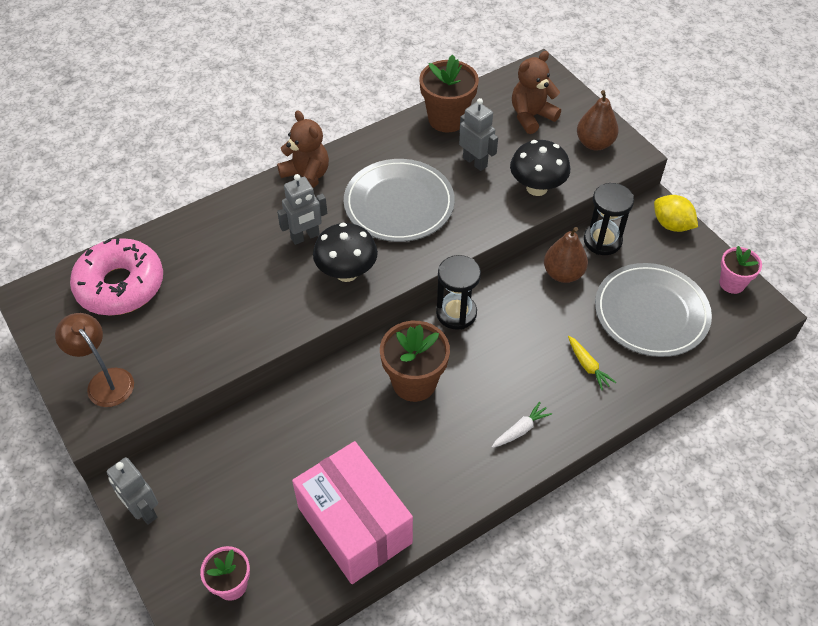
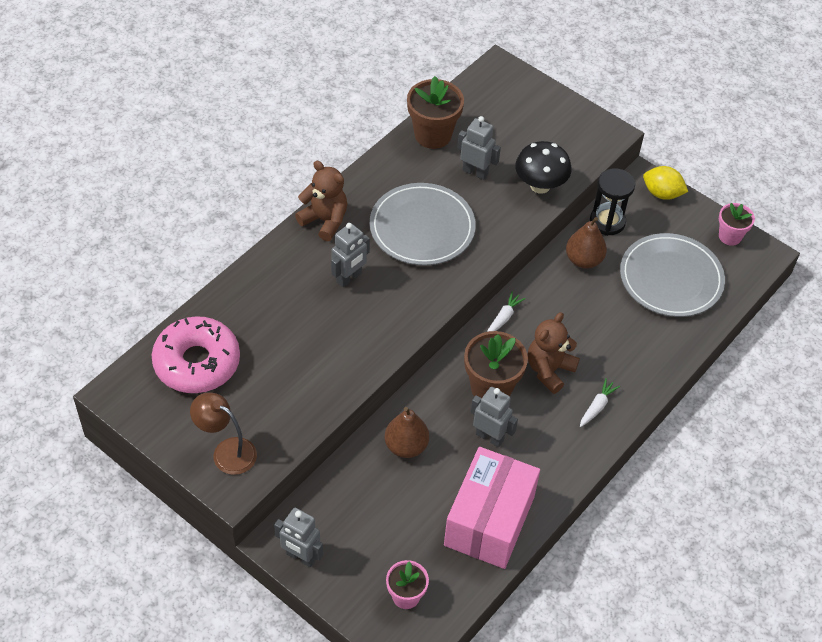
camera: 20 degrees left, 0 degrees up
(347, 272) = (402, 303): black mushroom -> none
(354, 525) = (489, 521): pink box -> pink box turned 75 degrees clockwise
(392, 433) = (489, 437): none -> grey robot
(456, 313) = (503, 318): black hourglass -> white carrot
(531, 116) = (509, 116): brown teddy bear -> brown teddy bear (549, 370)
(588, 366) = (634, 338): yellow carrot -> none
(594, 143) = (576, 132): brown pear -> brown pear (406, 446)

